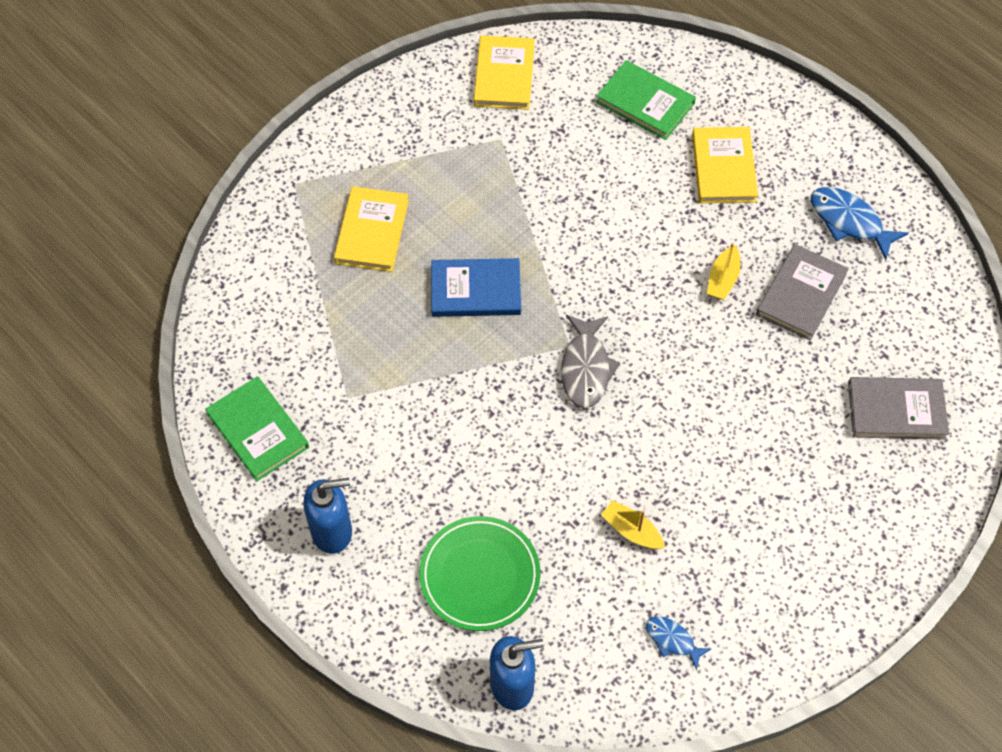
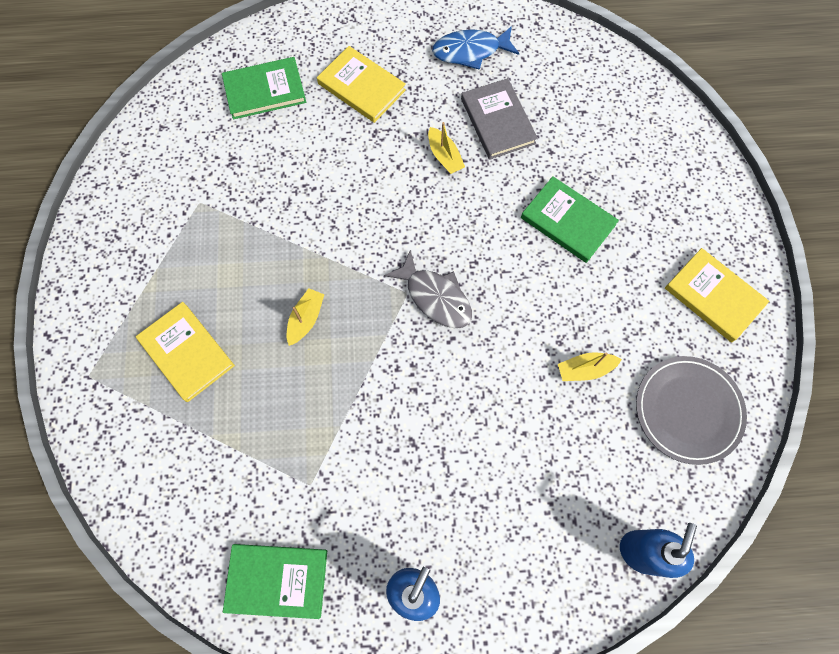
camera: 50 degrees left, 10 degrees up
(476, 290) = (306, 319): blue book -> yellow boat
(479, 575) = (538, 504): green plate -> none
(504, 75) = (150, 157): yellow book -> yellow book (713, 296)
(672, 640) = (688, 410): blue fish -> grey plate
(759, 420) = (568, 221): none -> green book
(896, 410) = (627, 138): grey book -> none

